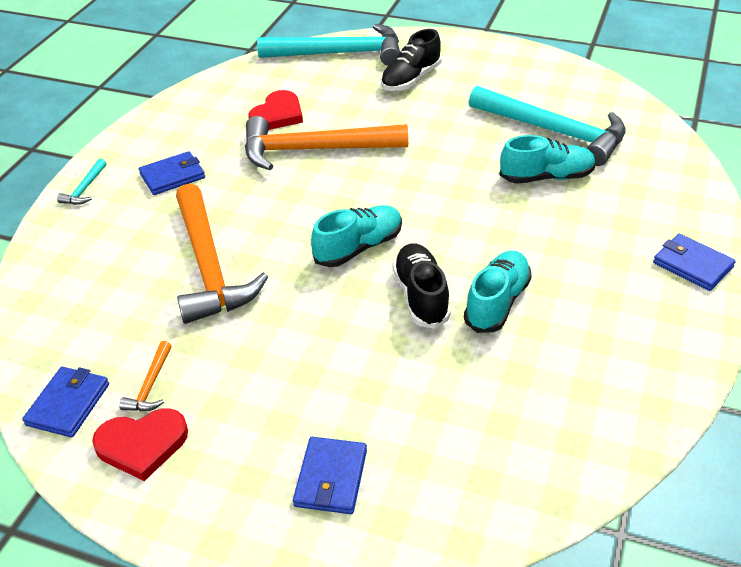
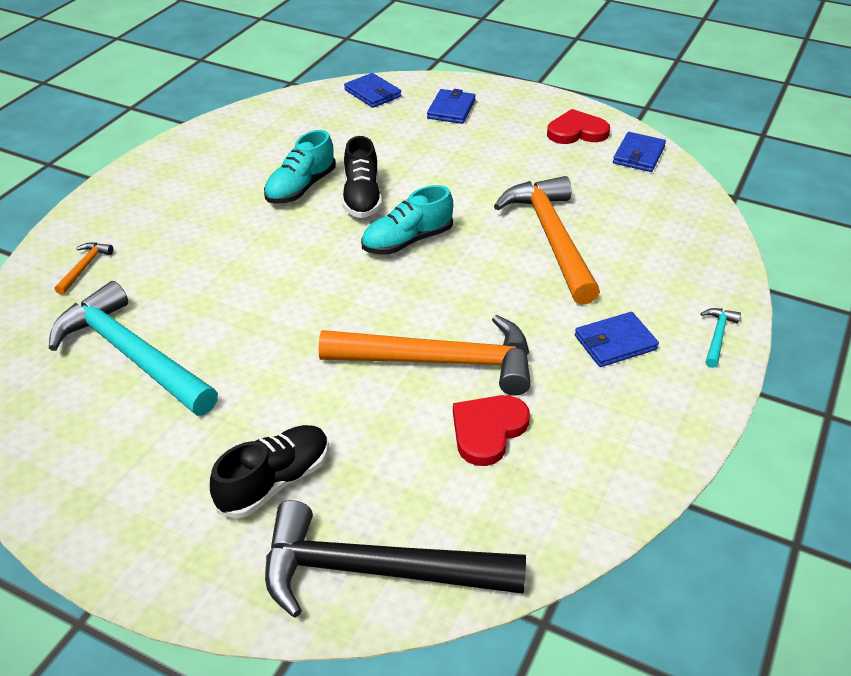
camera: 175 degrees left, 0 degrees up
(150, 385) = (580, 160): orange hammer -> orange hammer (84, 267)
(340, 53) = (375, 571): turquoise hammer -> black hammer
(546, 177) = (184, 294): turquoise shoe -> none
(692, 265) = (119, 199): blue wallet -> blue wallet (373, 93)

